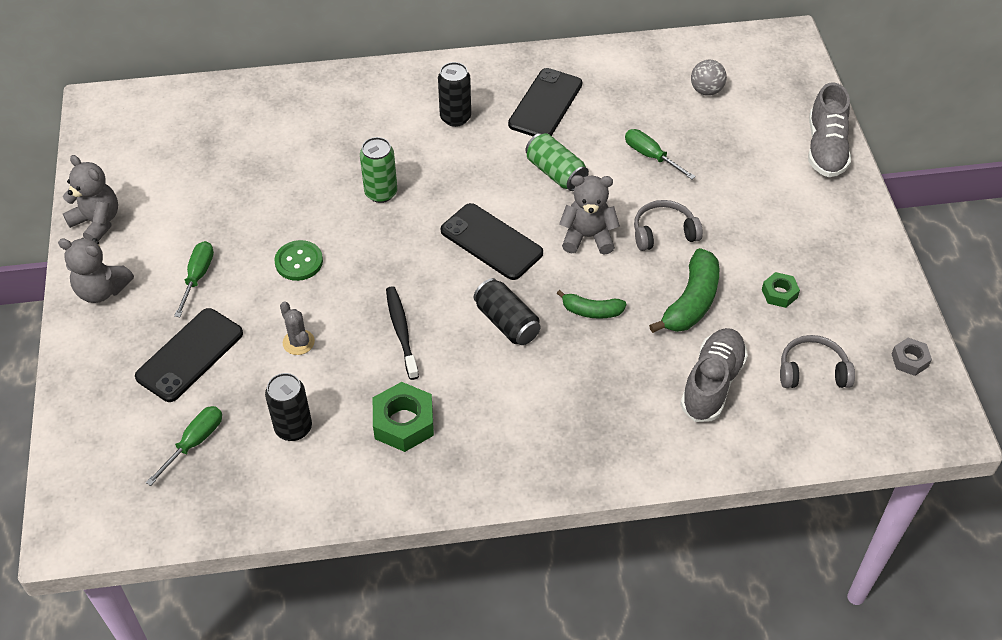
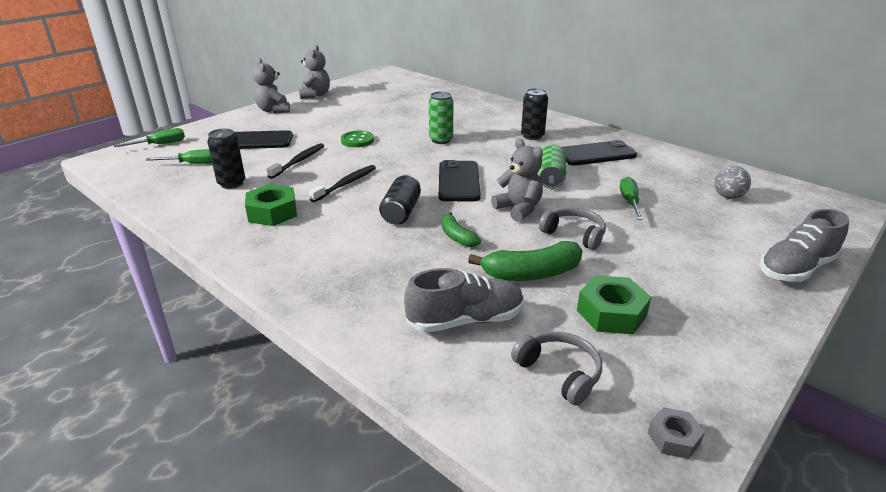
camera: 50 degrees right, 20 degrees down
(198, 276) = (312, 124): green screwdriver -> green screwdriver (161, 144)
(298, 342) = (298, 161): grey cactus -> black toothbrush
(779, 293) = (611, 313): green nut -> green nut, size x1.73

